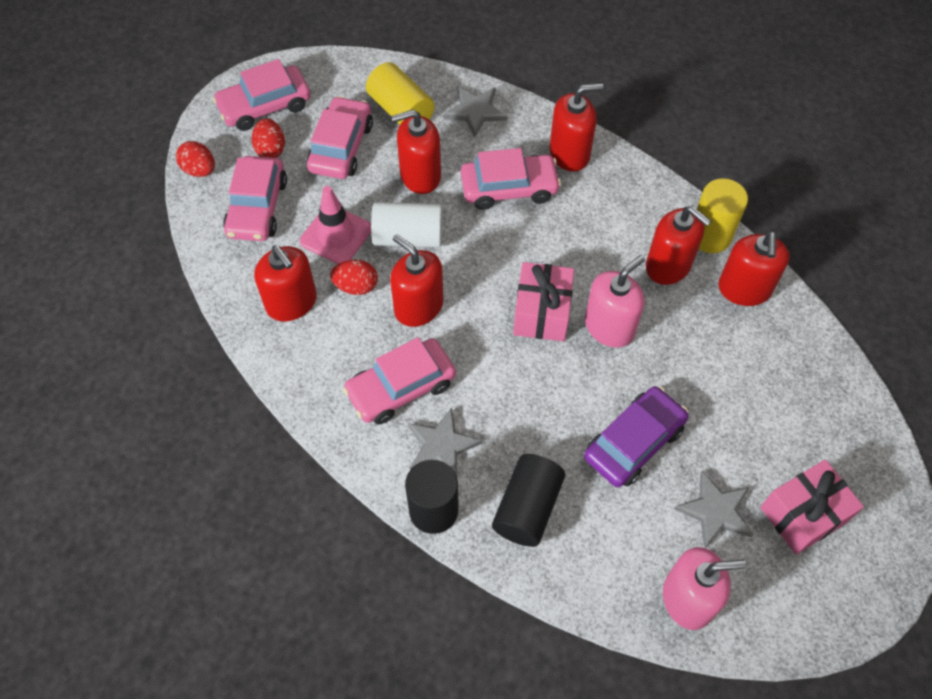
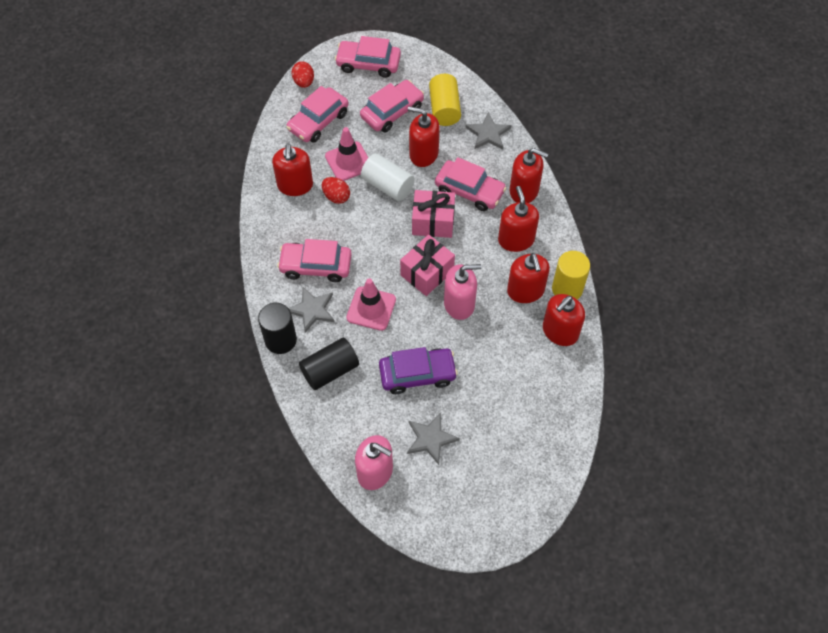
camera: 35 degrees right, 0 degrees up
(271, 149) = (351, 91): red egg -> none
(418, 306) = (361, 228): red soap dispenser -> red soap dispenser (516, 239)
(512, 397) = (371, 308): none -> pink traffic cone
(803, 515) = (479, 473): pink gift -> pink gift (433, 222)

